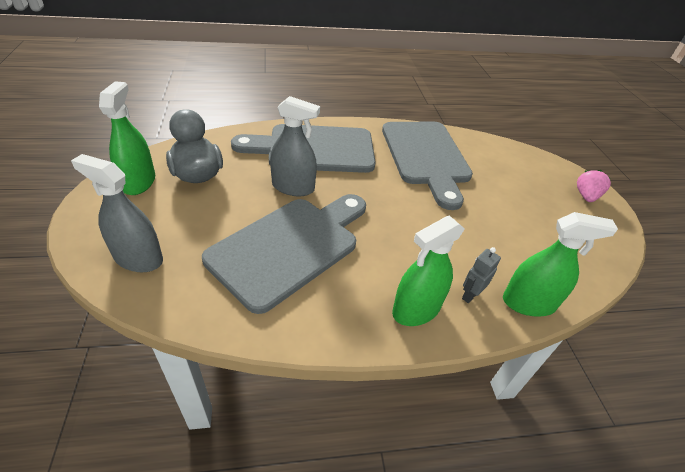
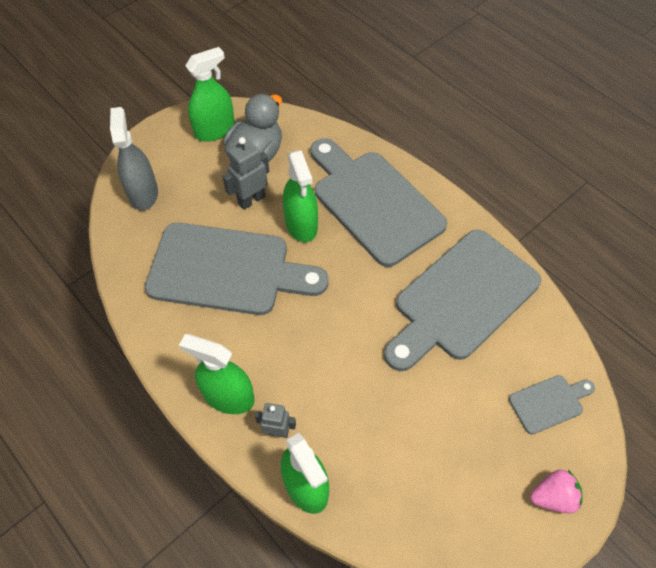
camera: 60 degrees right, 15 degrees up
(237, 199) = (251, 200): none -> grey robot
(293, 187) = (301, 224): grey spray bottle -> green spray bottle
(522, 166) = (549, 403): none -> grey cutting board

